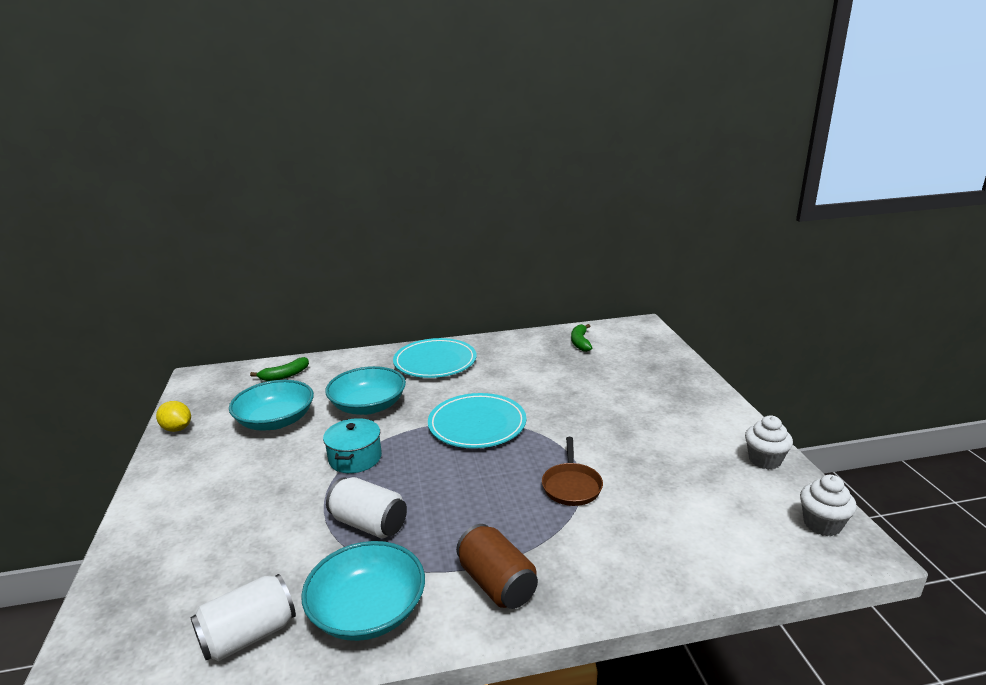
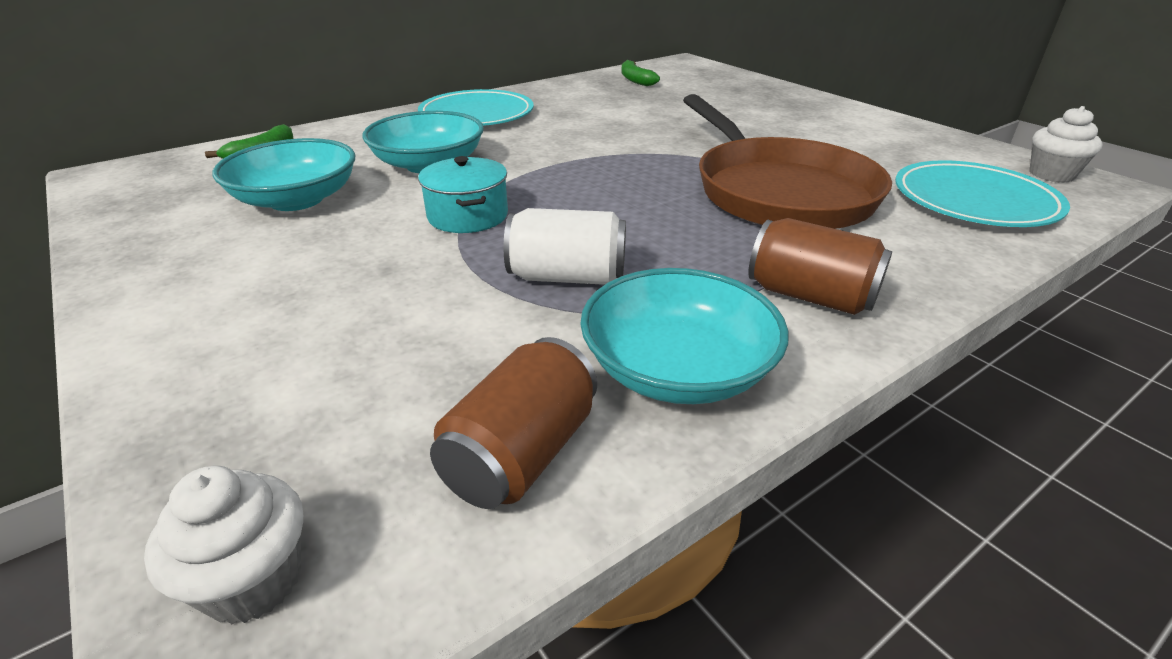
camera: 25 degrees left, 10 degrees up
(177, 429) = (119, 235): yellow lemon -> none
(249, 635) = (521, 454): white can -> brown can
(477, 424) = (599, 159): turquoise plate -> turquoise plate (974, 201)
(571, 485) = (778, 191): brown pan -> brown pan, size x2.25
(764, 460) = (936, 139): white cupcake -> white cupcake (253, 580)

